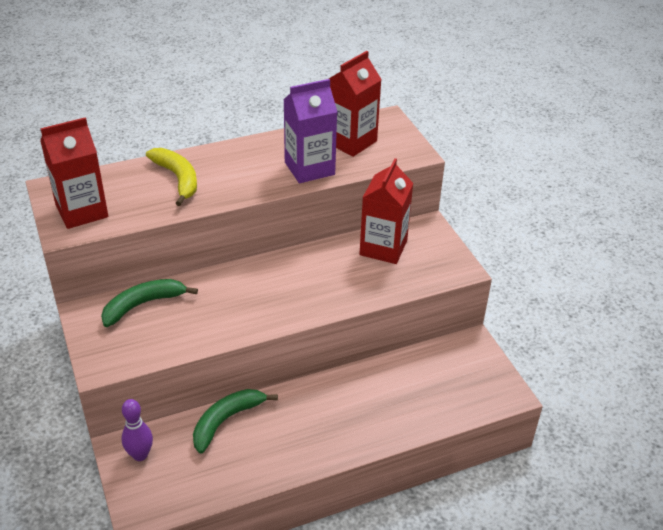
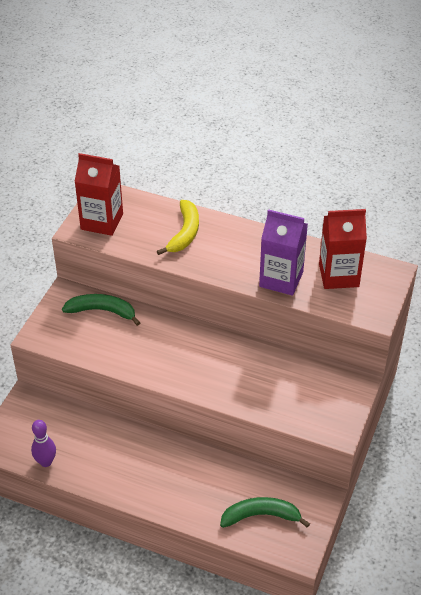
camera: 45 degrees right, 5 degrees up
(140, 455) = (31, 411): purple bowling pin -> purple bowling pin (46, 462)
(226, 421) = (99, 427): green banana -> green banana (261, 516)
(383, 248) = (302, 376): red carton -> none

